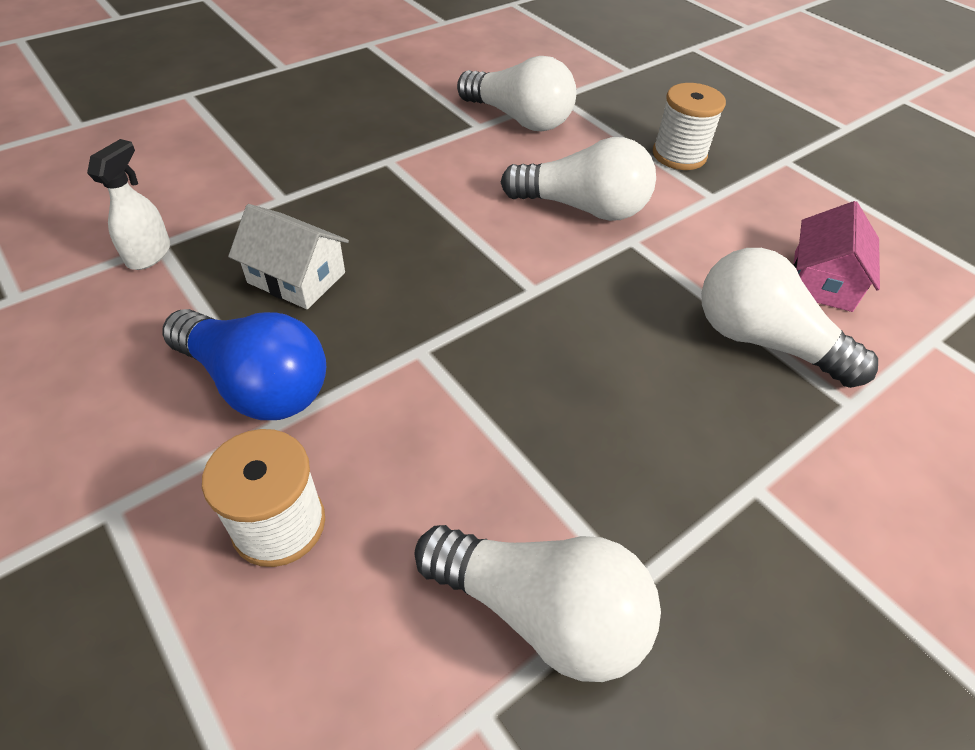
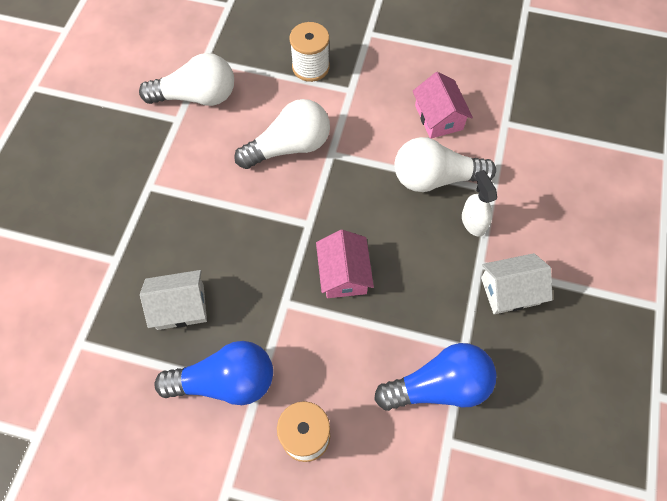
camera: 35 degrees left, 15 degrees up
(149, 254) = (81, 353): white spray bottle -> white spray bottle (473, 222)
(528, 368) = (344, 274): none -> pink house
(541, 611) = (439, 386): white light bulb -> blue light bulb
(784, 558) = (510, 291): none -> white house

